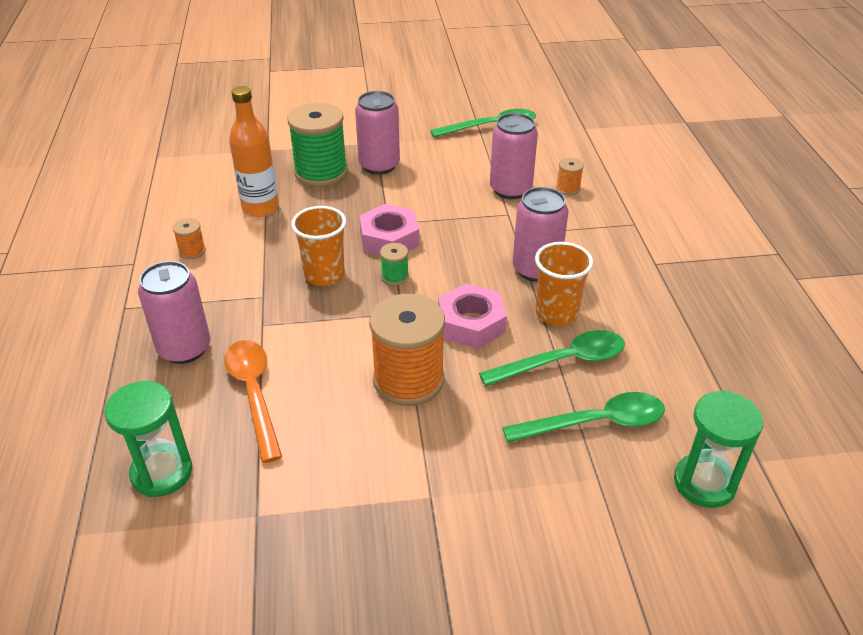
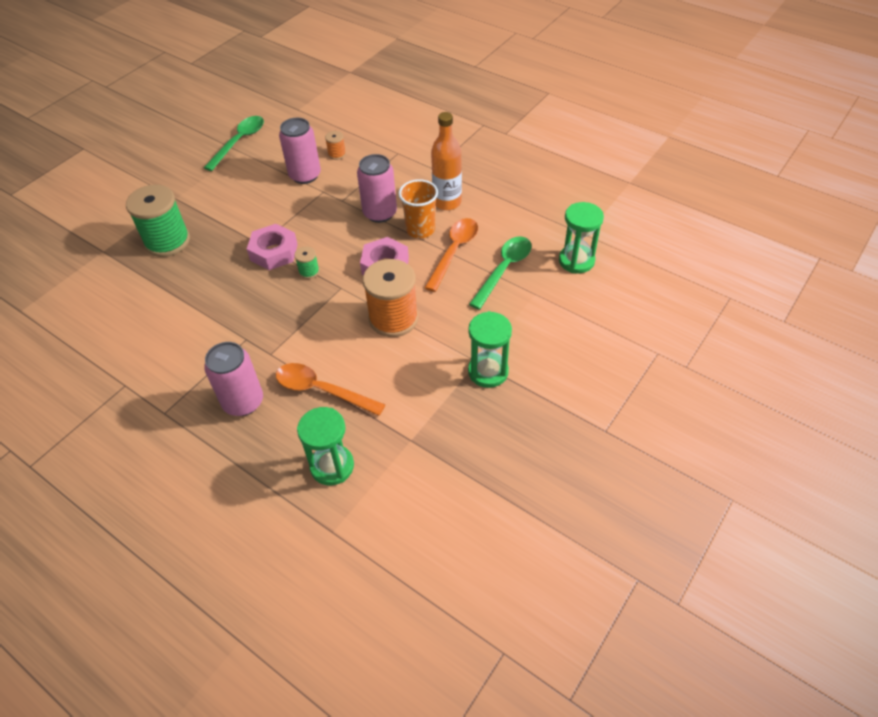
camera: 45 degrees left, 10 degrees up
(192, 251) = (155, 348): orange spool -> none
(260, 208) = (160, 291): orange bottle -> orange bottle (447, 202)
(324, 275) = (266, 300): orange cup -> none
(379, 165) = (201, 212): pink can -> none
(426, 518) = (488, 371): none -> green hourglass
(563, 361) = (454, 252): green spoon -> orange spoon

